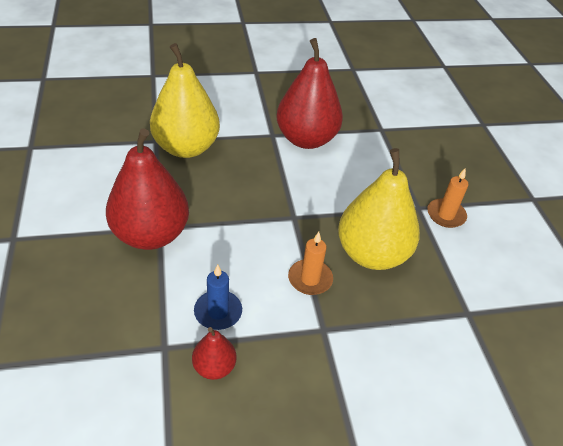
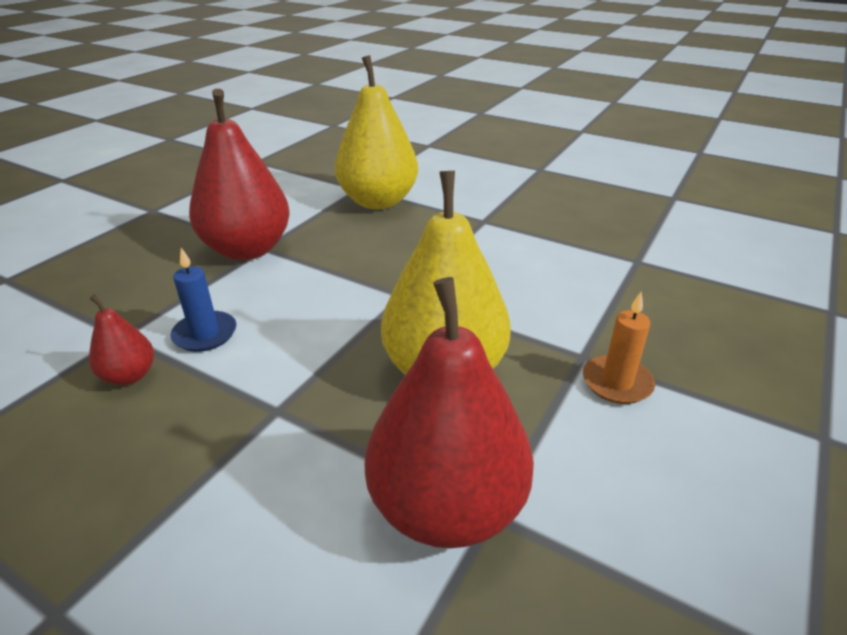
camera: 45 degrees right, 10 degrees down
(306, 139) = (518, 237): red pear -> red pear (447, 507)
(310, 279) = (334, 356): orange candle -> none

